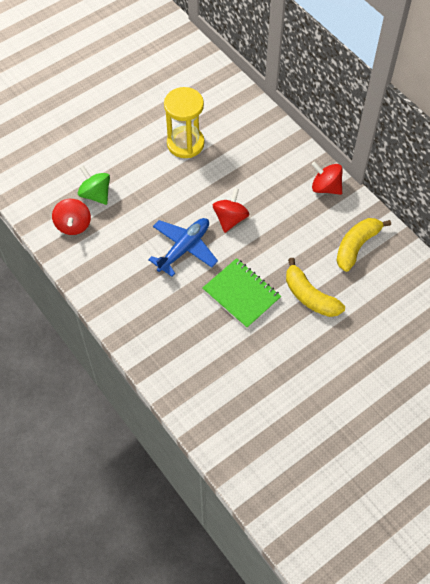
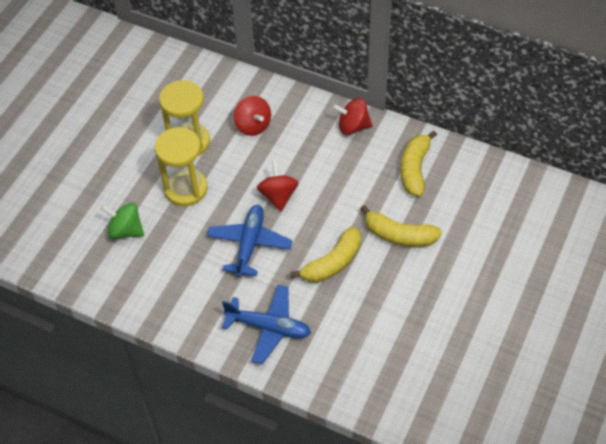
camera: 25 degrees left, 5 degrees down
(73, 225) = (120, 271): red spinning top -> red spinning top (253, 126)
(160, 181) = (186, 189): none -> yellow hourglass
(160, 323) = (269, 327): none -> blue plane
(241, 294) = (332, 263): green notebook -> yellow banana

